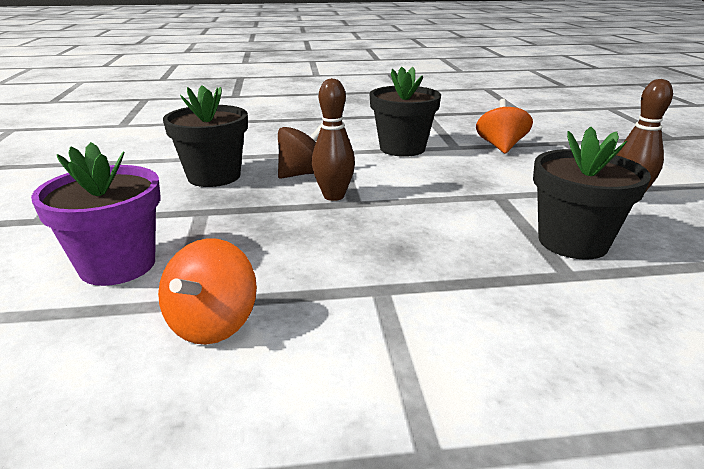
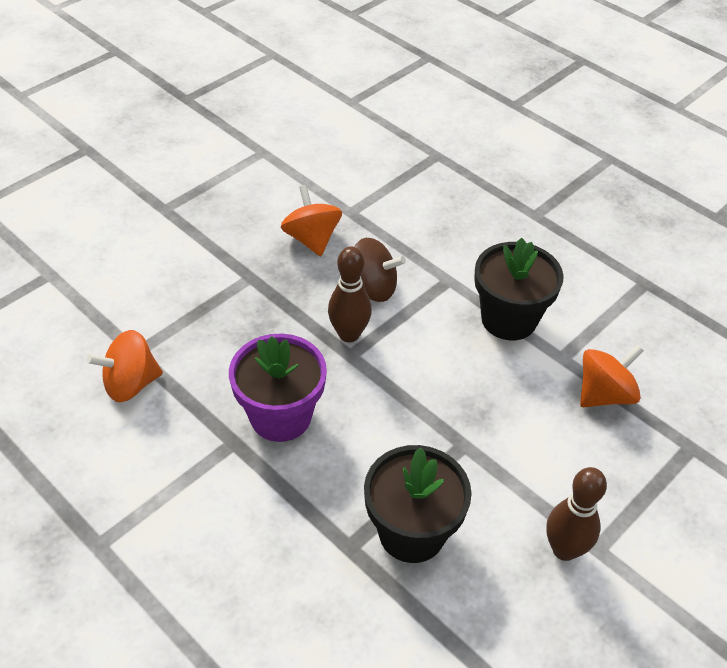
camera: 50 degrees right, 20 degrees up
(118, 265) = (149, 293): purple flower pot -> purple flower pot (280, 416)
(214, 176) = (312, 239): black flower pot -> orange spinning top

